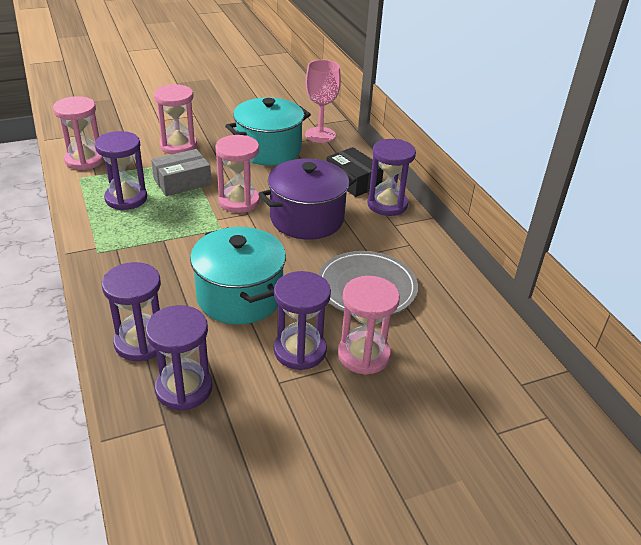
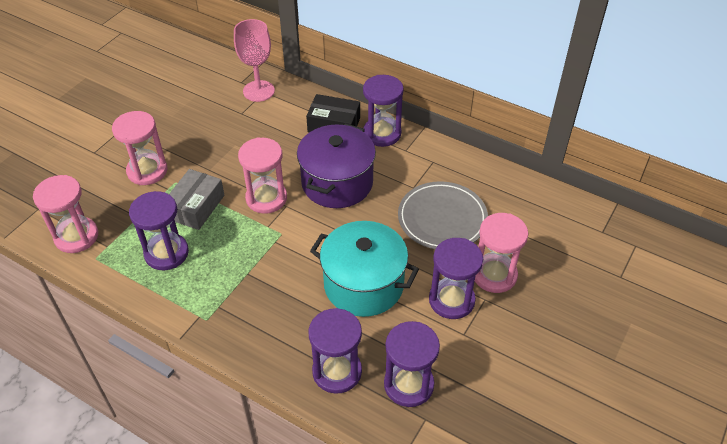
camera: 35 degrees left, 10 degrees up
(268, 150) = (232, 131): turquoise pot -> none

